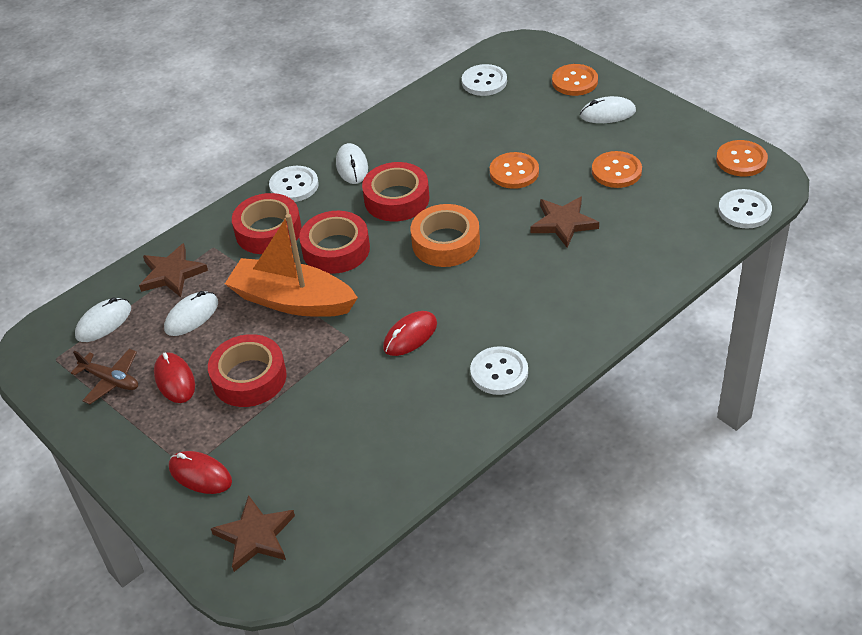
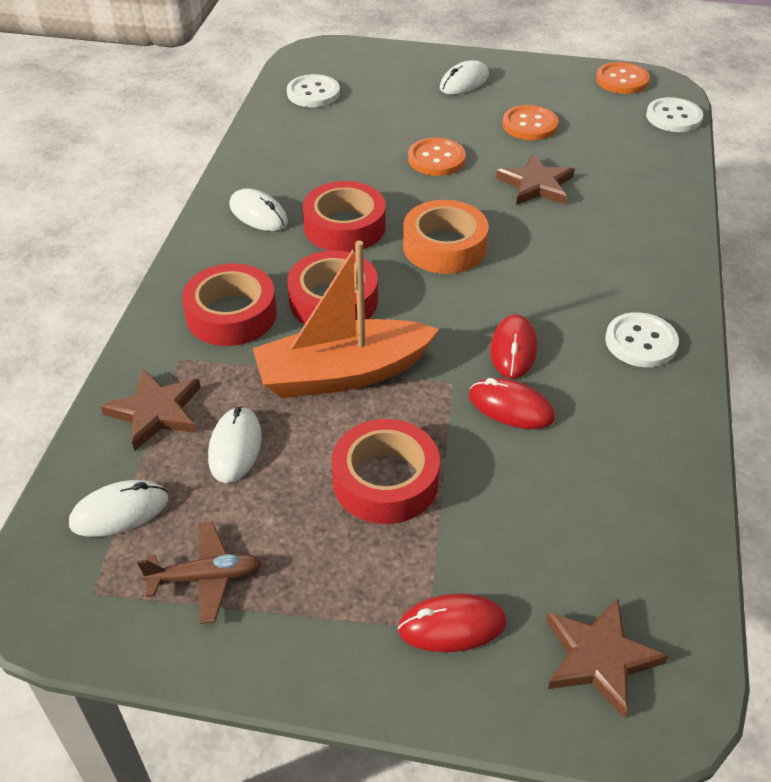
camera: 40 degrees left, 0 degrees up
(104, 322) = (119, 512): white mouse -> white mouse turned 60 degrees clockwise
(175, 380) = (294, 531): red mouse -> red mouse (511, 407)
(294, 185) = (211, 257): white button -> none
(574, 81) = (402, 66): orange button -> none

